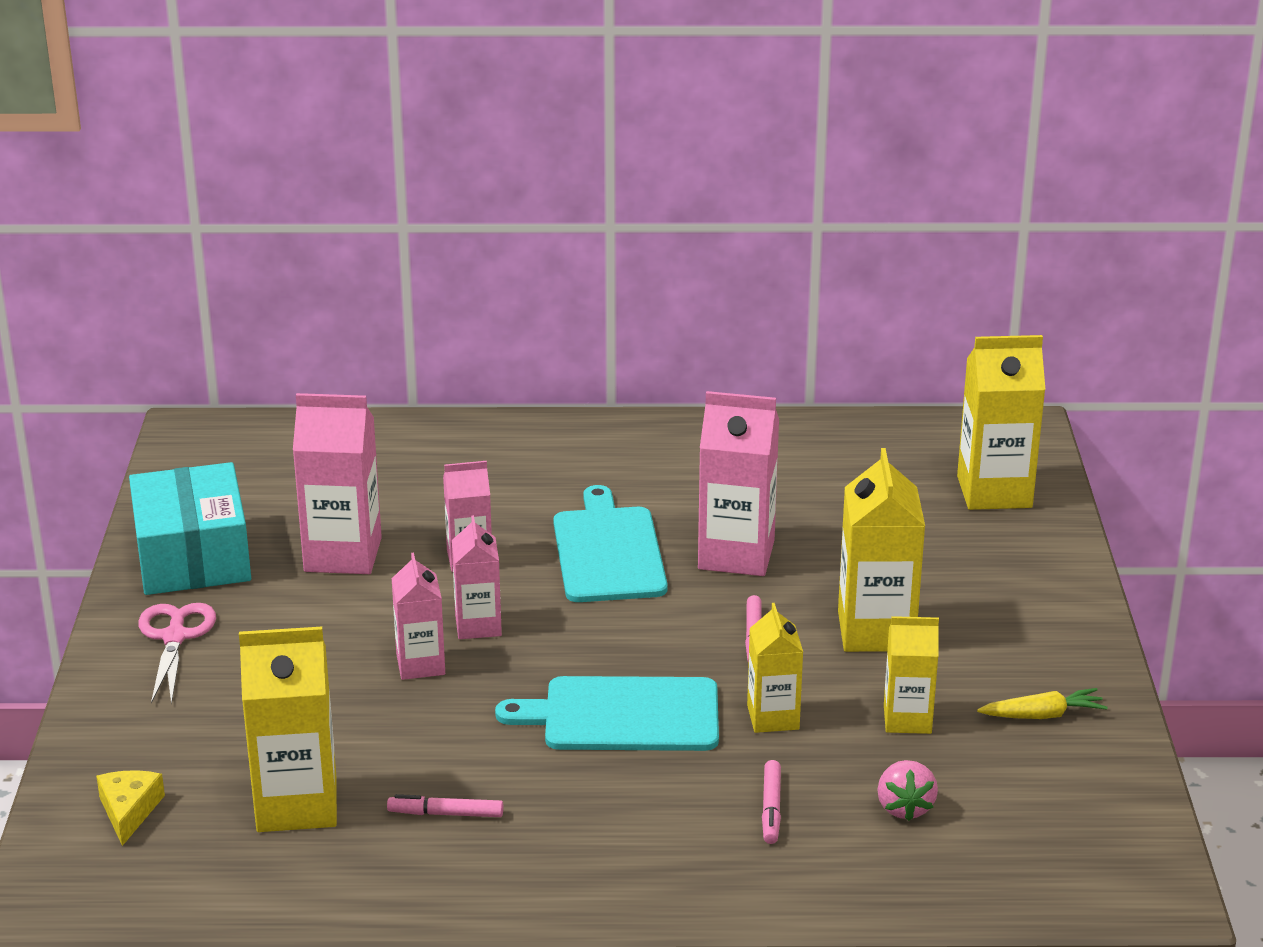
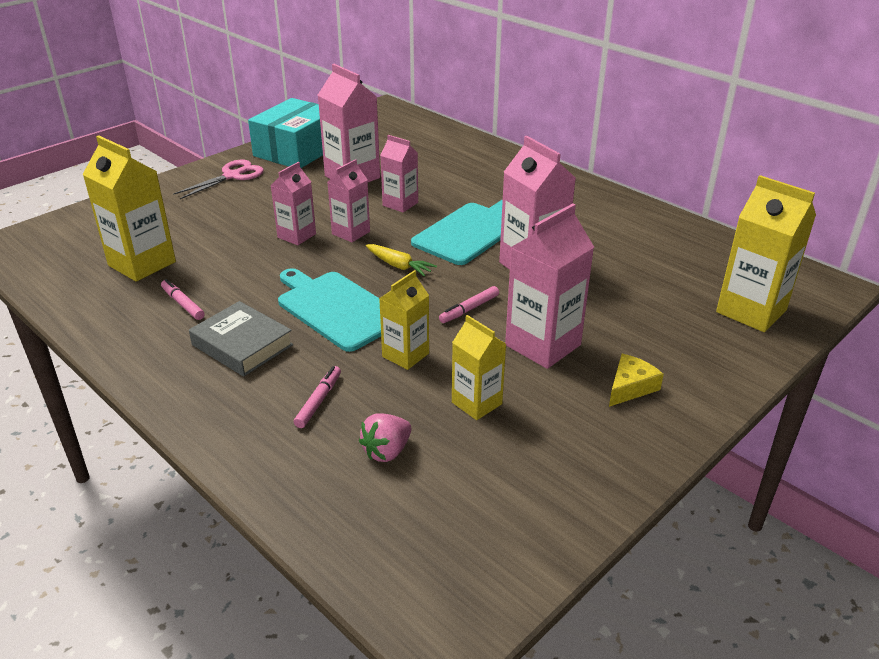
camera: 45 degrees right, 5 degrees up
(129, 811) = (89, 230): yellow cheese -> yellow cheese (630, 387)
(598, 810) = (242, 345): none -> grey book
(771, 808) = (318, 401): pink marker -> pink marker turned 150 degrees clockwise
(876, 631) = (543, 345): yellow carton -> pink carton
(1043, 715) = (566, 456): yellow carrot -> yellow carrot (399, 266)

